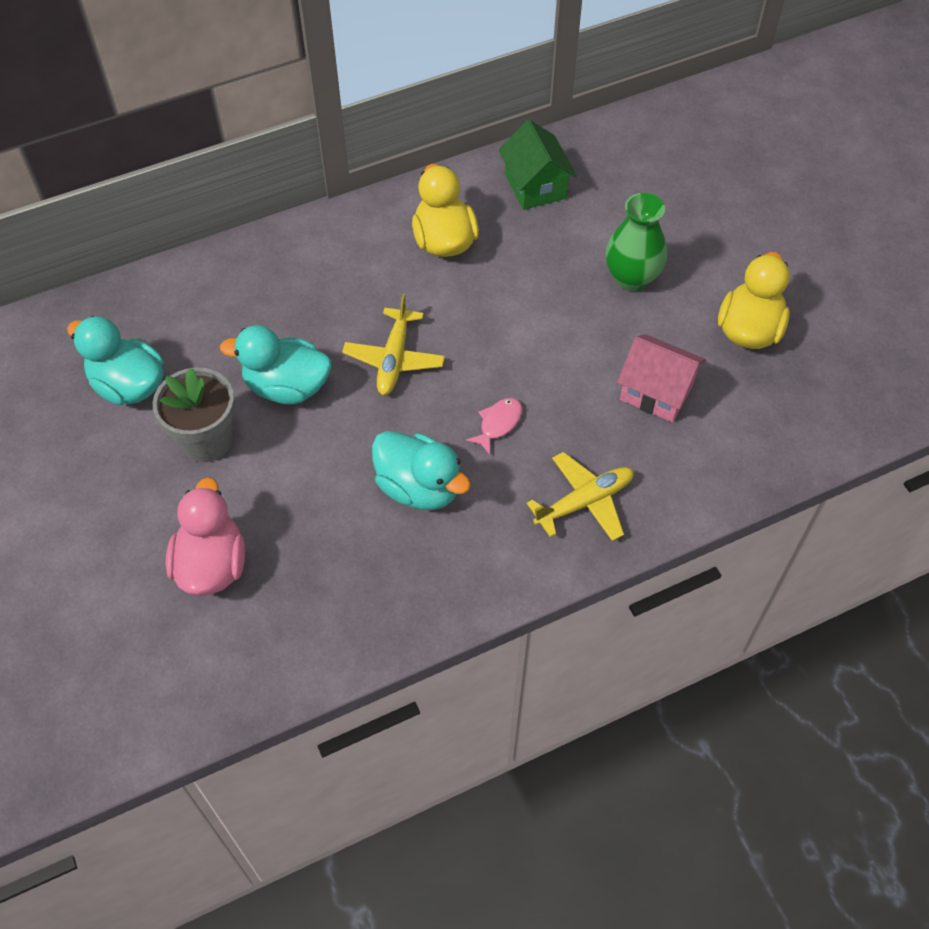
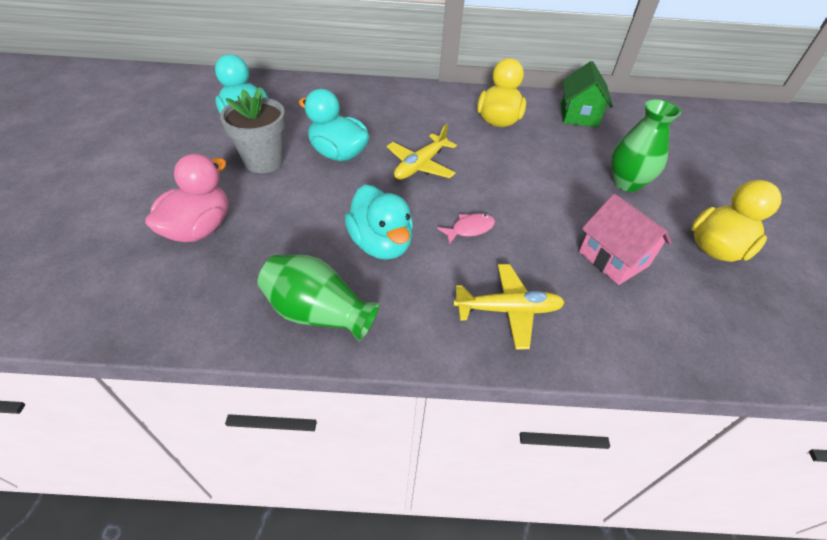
camera: 25 degrees right, 10 degrees down
(411, 595) = (318, 313): none -> green vase

